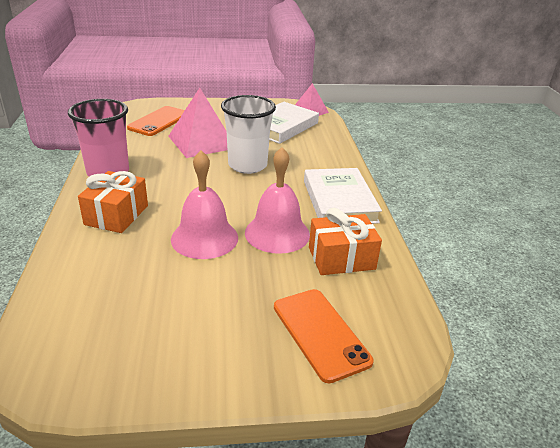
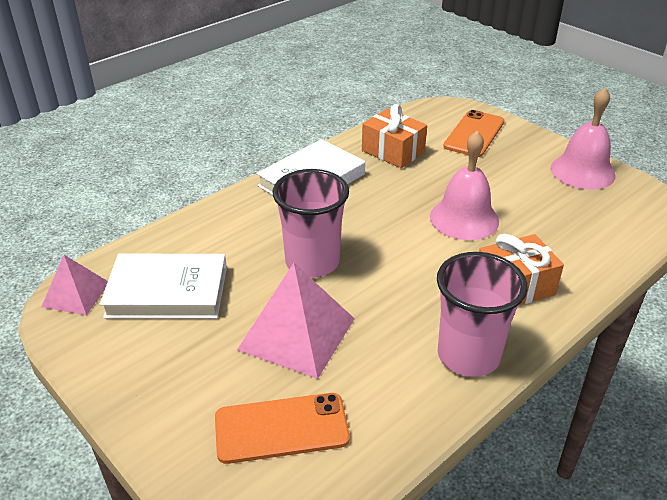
camera: 125 degrees left, 5 degrees up
(247, 165) = (312, 262): white cup -> pink cup
(277, 233) = (404, 189): pink bell -> pink bell (582, 171)

